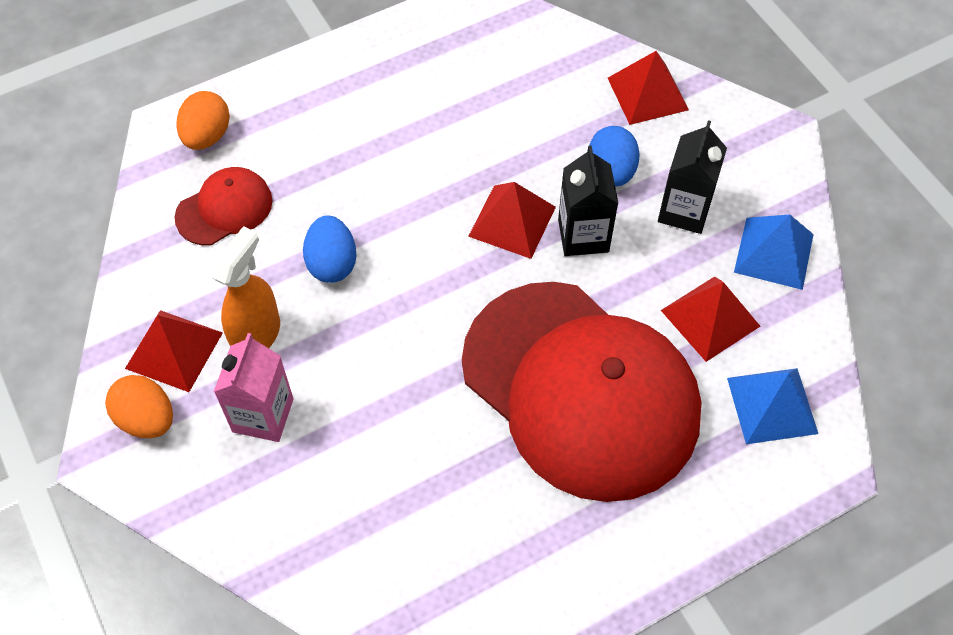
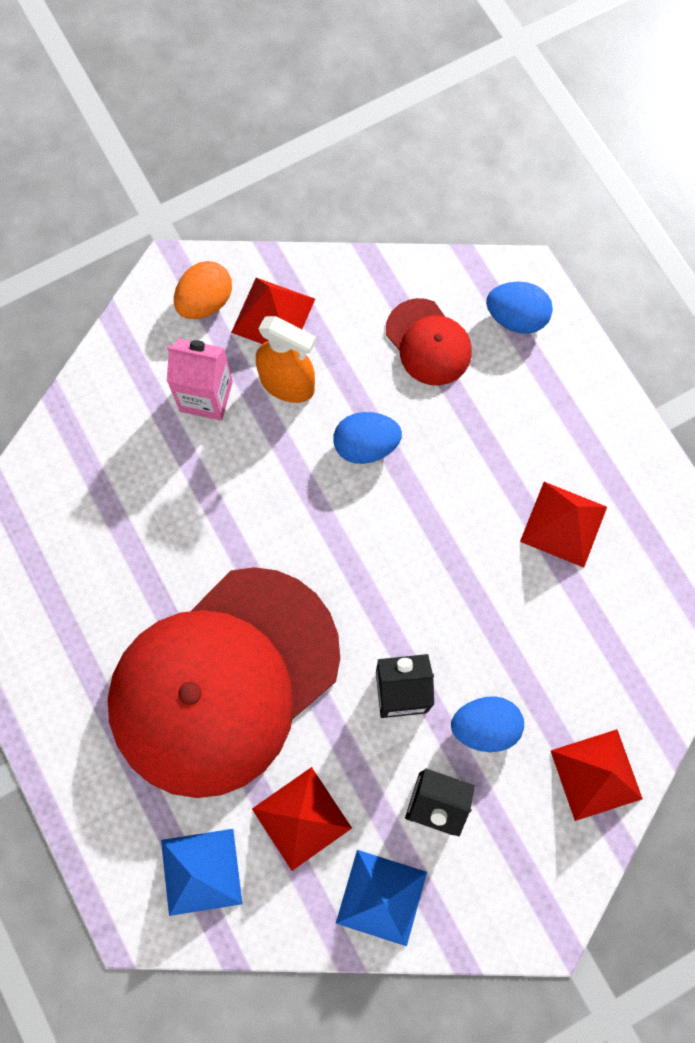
camera: 90 degrees right, 15 degrees up
(207, 136) = (516, 317): orange egg -> blue egg
(512, 221) = (418, 619): red pyramid -> red pyramid (563, 524)

